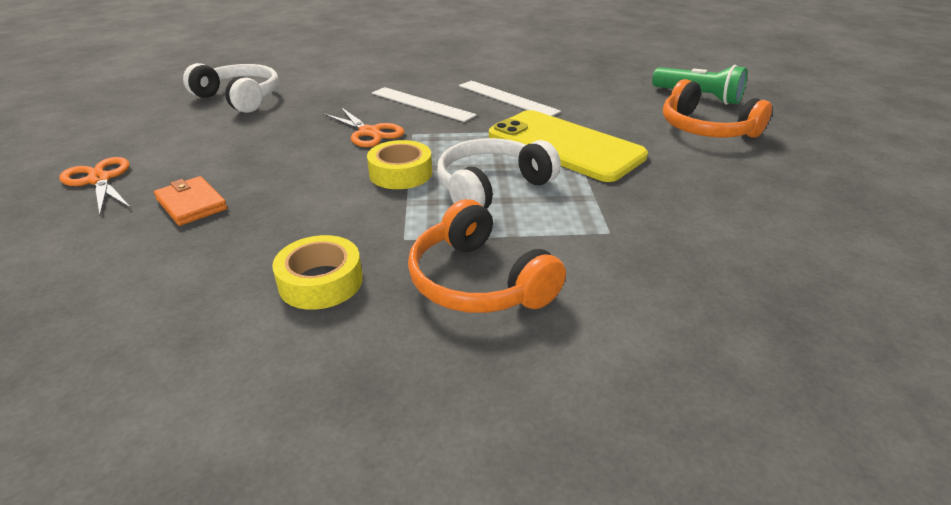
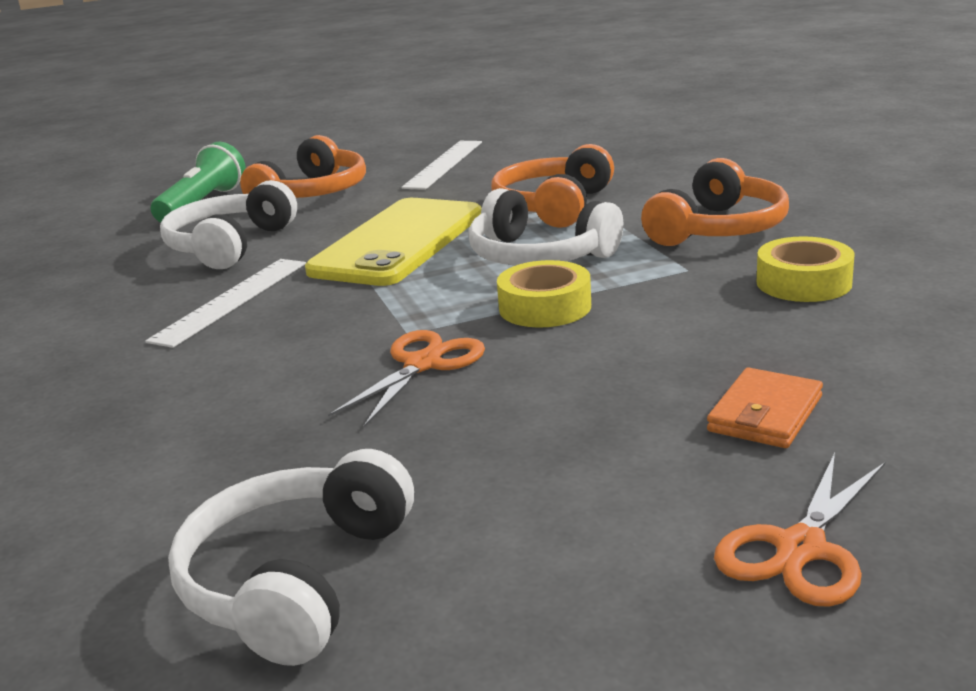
camera: 105 degrees left, 10 degrees down
(421, 104) = (276, 356): white ruler -> white ruler (444, 164)
(602, 101) = (230, 245): none -> white headphones
(606, 215) = (554, 206): none -> orange headphones

